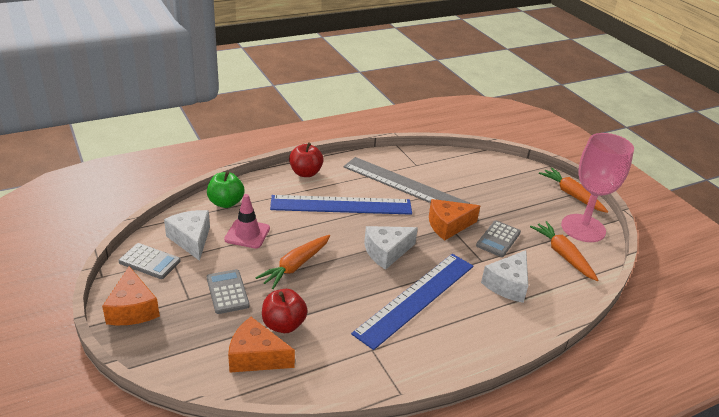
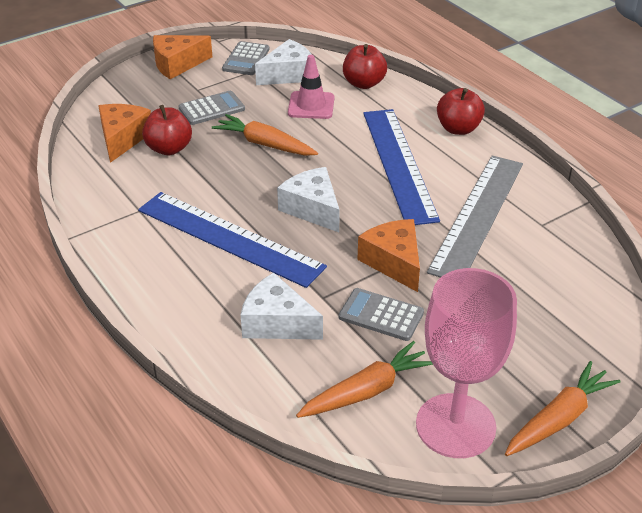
camera: 85 degrees right, 5 degrees up
(226, 203) = (364, 83): green apple -> red apple

